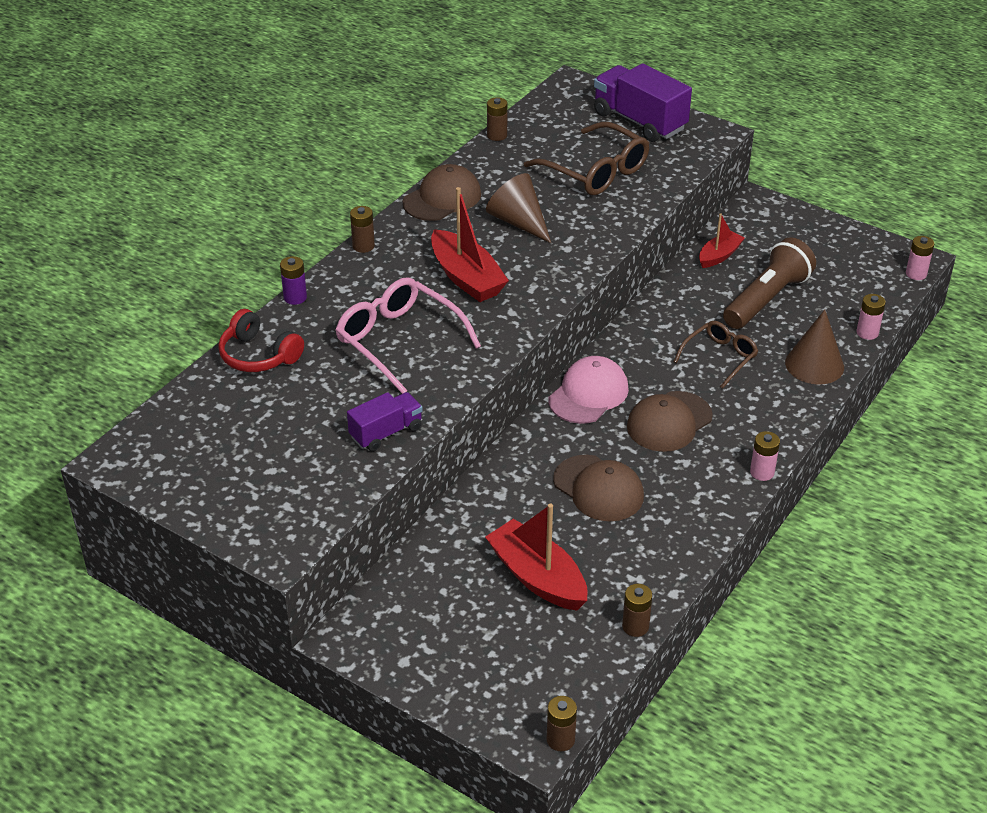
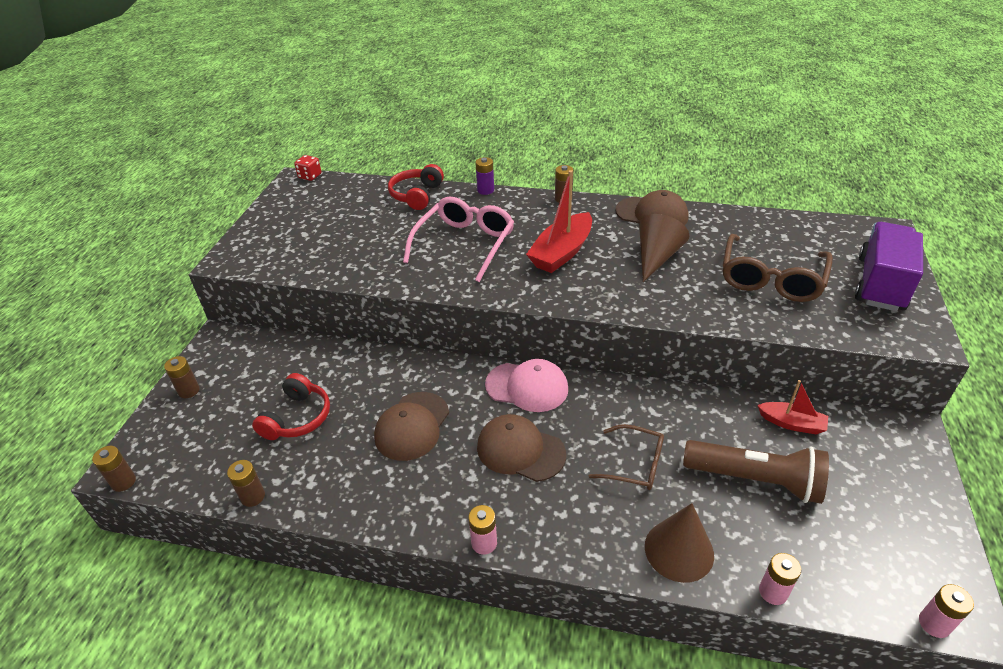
camera: 70 degrees right, 0 degrees up
(117, 445) = (310, 176): none -> red dice
(386, 433) = (360, 268): purple truck -> none
(497, 135) = (762, 215): brown battery -> brown battery (189, 391)
(537, 577) = (297, 418): red boat -> red headphones

